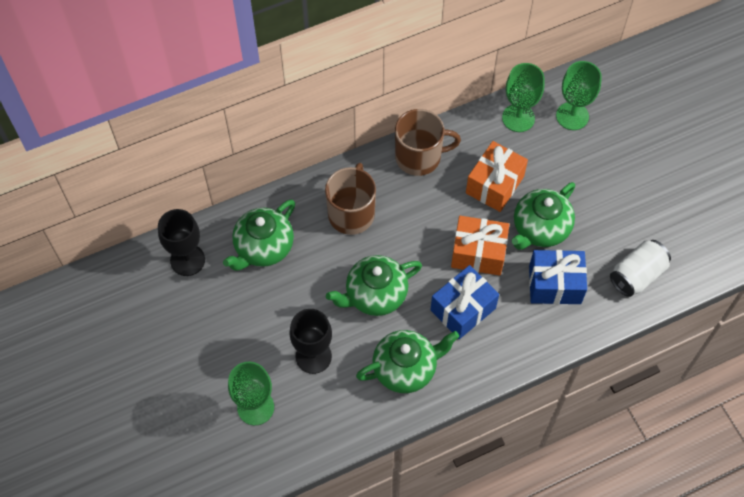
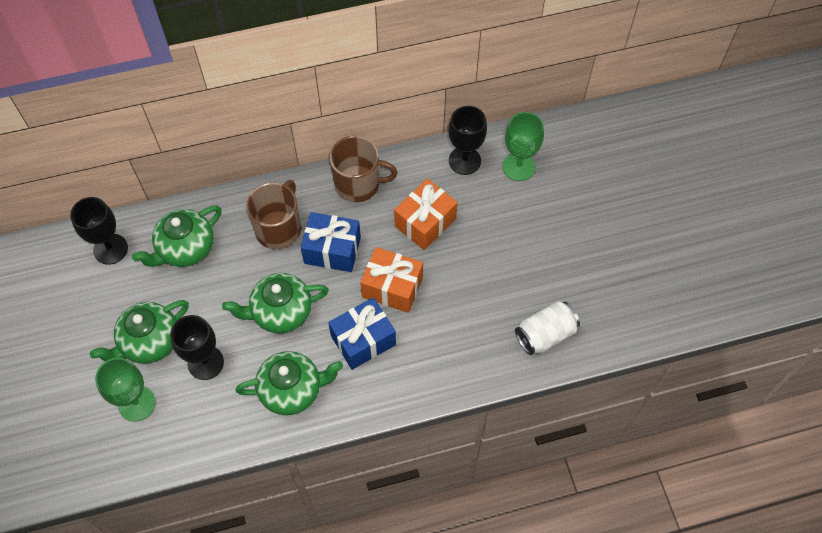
camera: 10 degrees right, 0 degrees up
(518, 118) = (464, 161): green goblet -> black goblet
(540, 229) = (459, 273): green teapot -> green teapot (149, 342)
(555, 285) = (460, 331): blue gift -> blue gift (332, 250)

